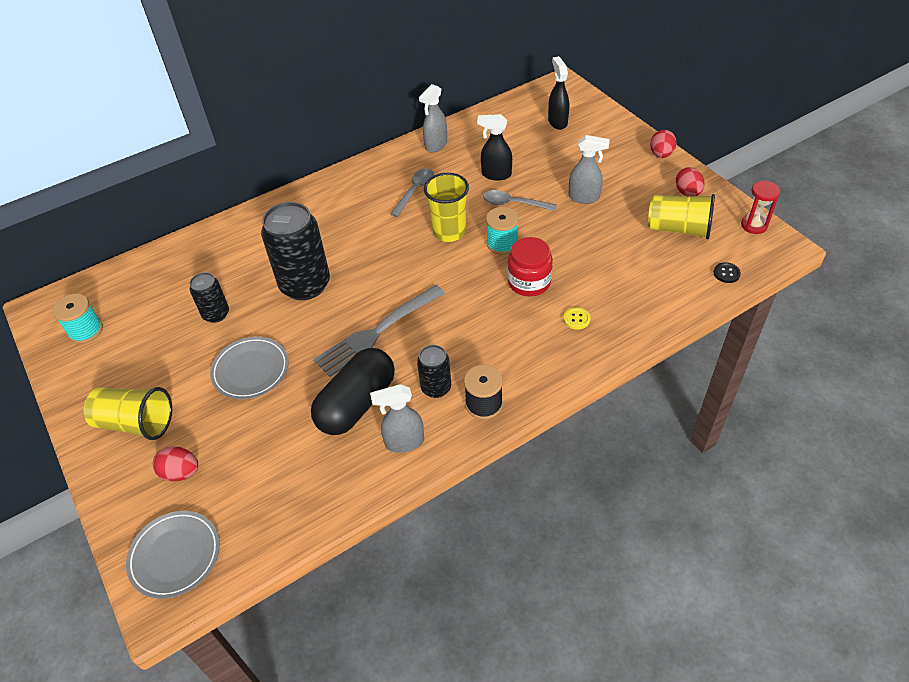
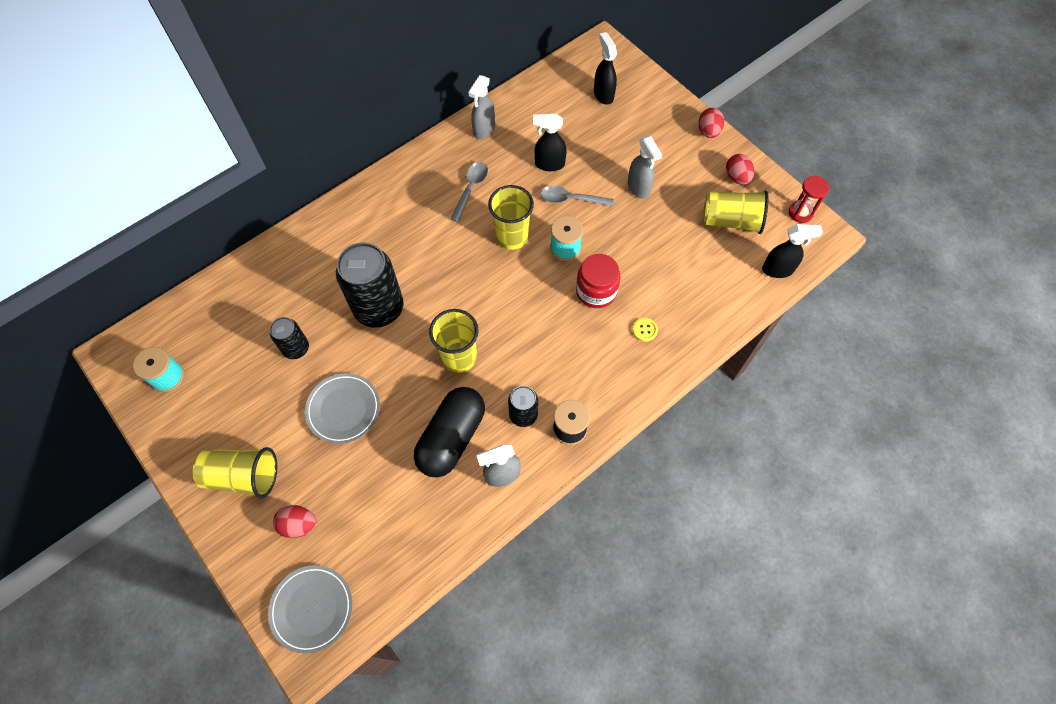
camera: 10 degrees left, 15 degrees up
(378, 331) = (459, 357): grey fork -> yellow cup
(584, 197) = (638, 188): grey spray bottle -> grey spray bottle turned 60 degrees clockwise
(726, 273) = (778, 270): black button -> black spray bottle

